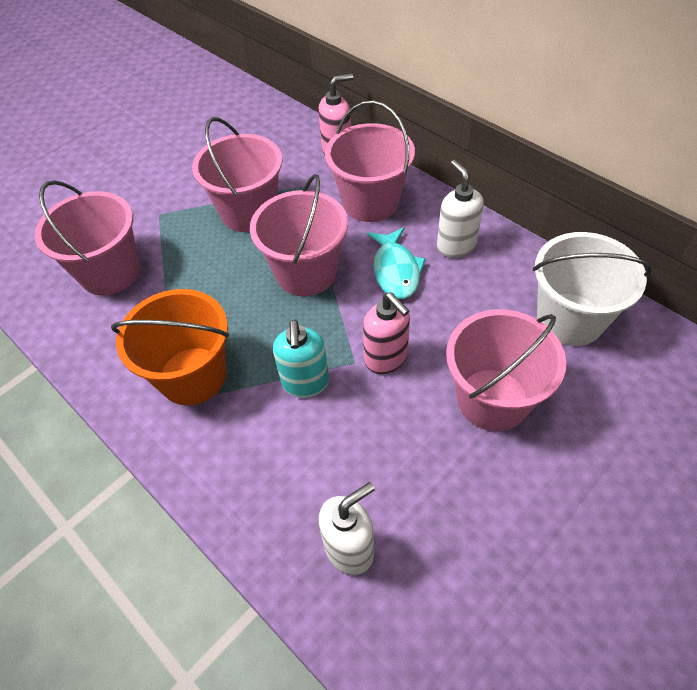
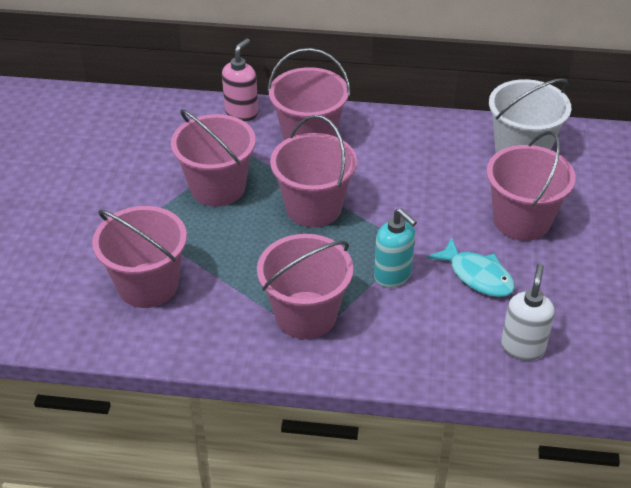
camera: 40 degrees left, 10 degrees down
(192, 375) = (305, 315): orange bucket -> pink bucket
(386, 359) = (431, 232): pink soap dispenser -> none
(396, 270) = (378, 175): turquoise fish -> turquoise fish (477, 276)
(456, 246) = (403, 139): white soap dispenser -> none

